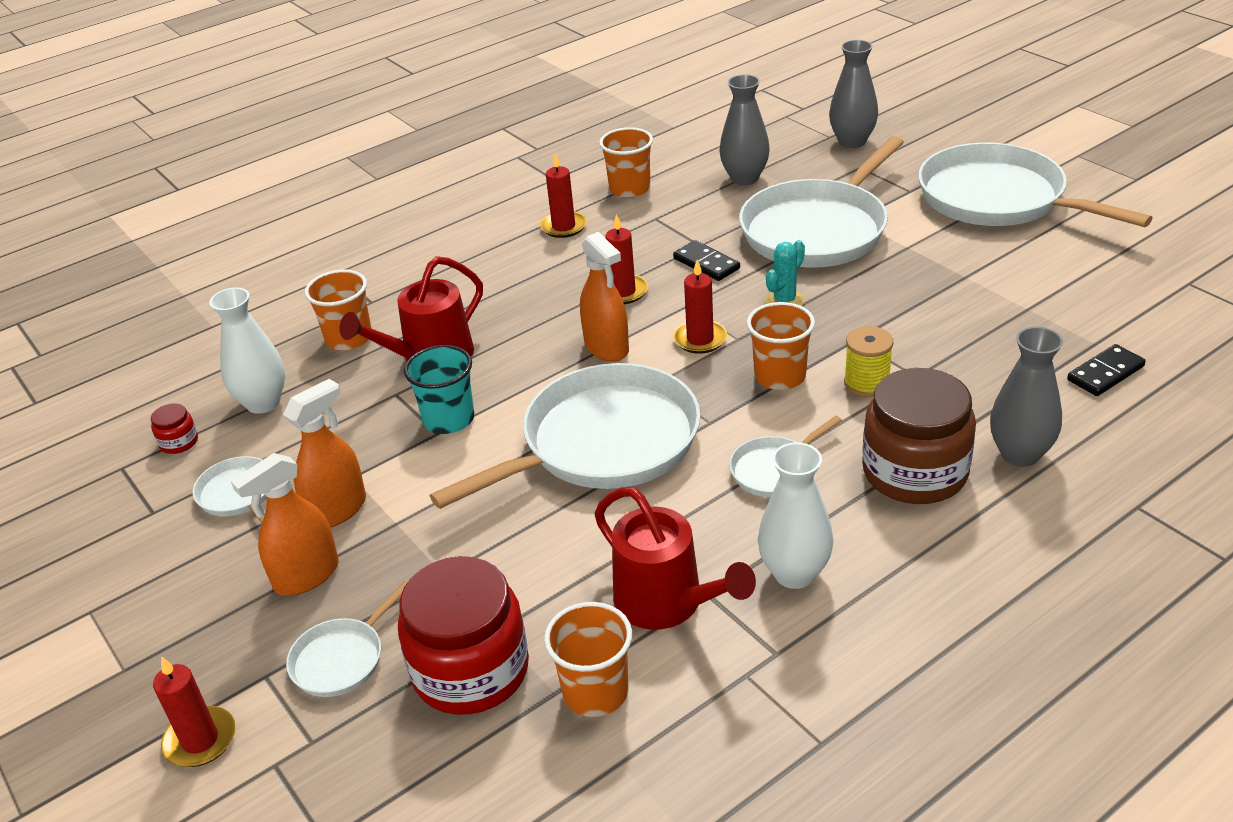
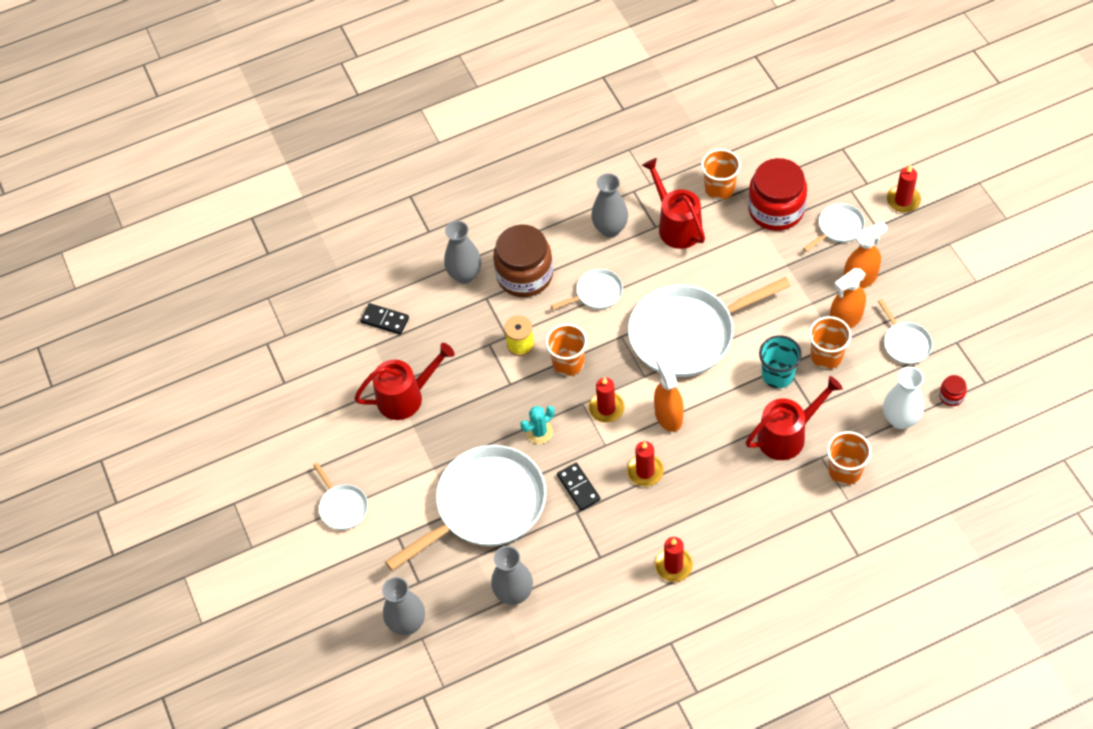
camera: 165 degrees left, 20 degrees up
(629, 189) = (610, 605): orange cup -> orange cup (826, 356)
(794, 573) = (610, 229): white vase -> grey vase
(998, 199) = (342, 507): white pan -> white pan, size x0.45
(998, 300) = (406, 396): none -> red watering can
(1105, 373) = (384, 320): black domino -> black domino turned 45 degrees clockwise

